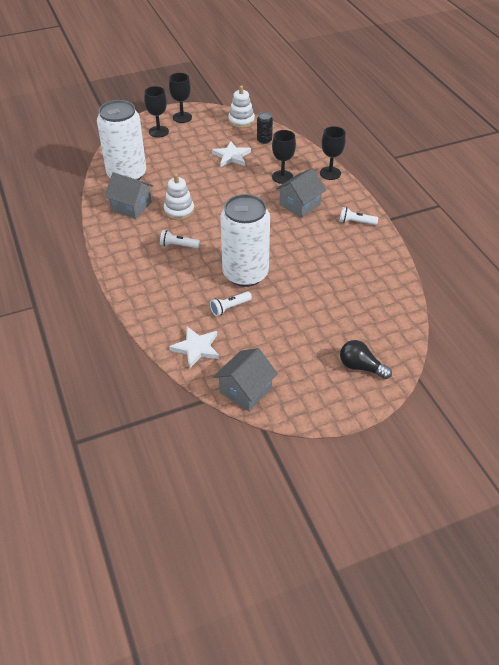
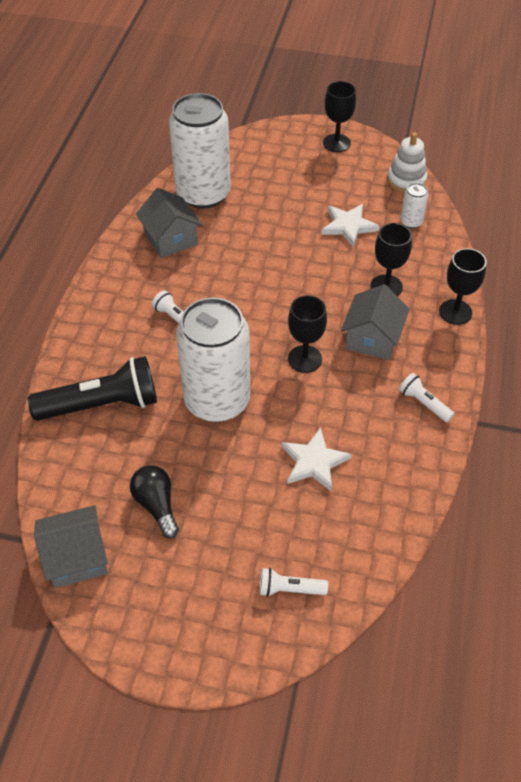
camera: 35 degrees right, 5 degrees up
(158, 131) = (291, 151): black goblet -> black goblet (304, 359)
(179, 211) = (218, 272): white stacking toy -> none
(179, 309) = (102, 405): none -> black flashlight
(196, 348) = (74, 467): white star -> white star (314, 462)
(229, 307) = (158, 436): white flashlight -> white flashlight (289, 589)
(264, 140) = (411, 222): black can -> white can
(299, 204) = (372, 338): grey house -> grey house turned 60 degrees counterclockwise
(361, 367) = (236, 616): black light bulb -> black light bulb (156, 505)

